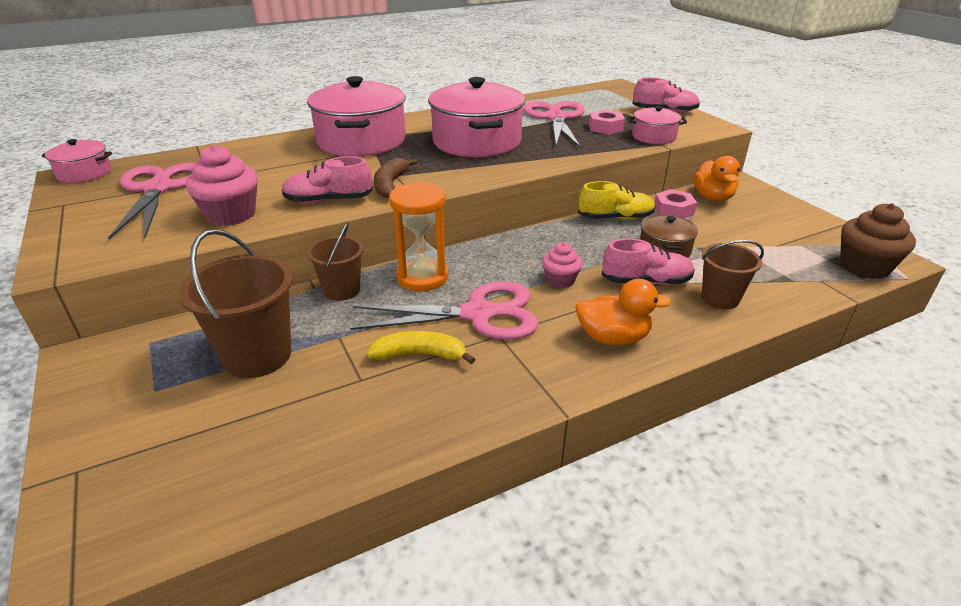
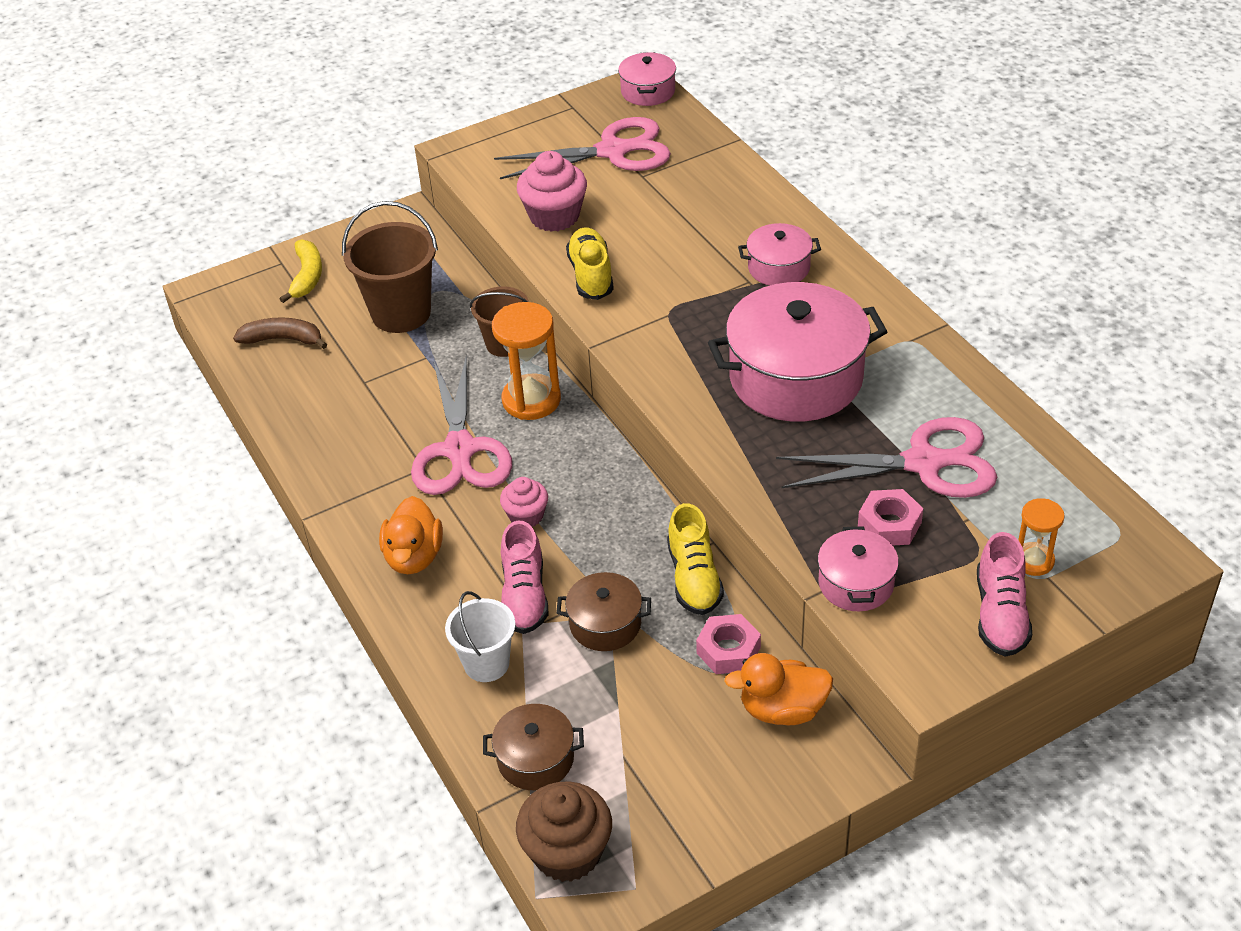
camera: 90 degrees right, 10 degrees up
(328, 200) = (591, 275): pink shoe -> yellow shoe
(361, 141) = (778, 268): pink pot -> pink pot, size x0.50
(390, 184) = (638, 315): brown banana -> brown banana (283, 339)
(420, 354) = (395, 415): yellow banana -> yellow banana (307, 277)
(625, 103) = (1033, 561): none -> orange hourglass
(720, 298) = (486, 663): brown bucket -> white bucket
(797, 278) = (535, 759): none -> brown pot

